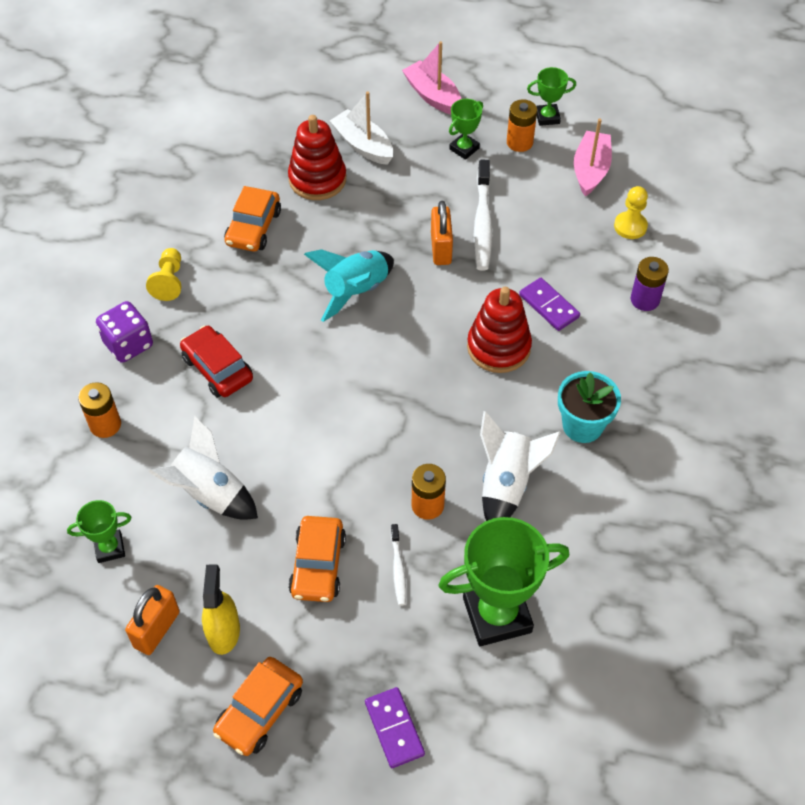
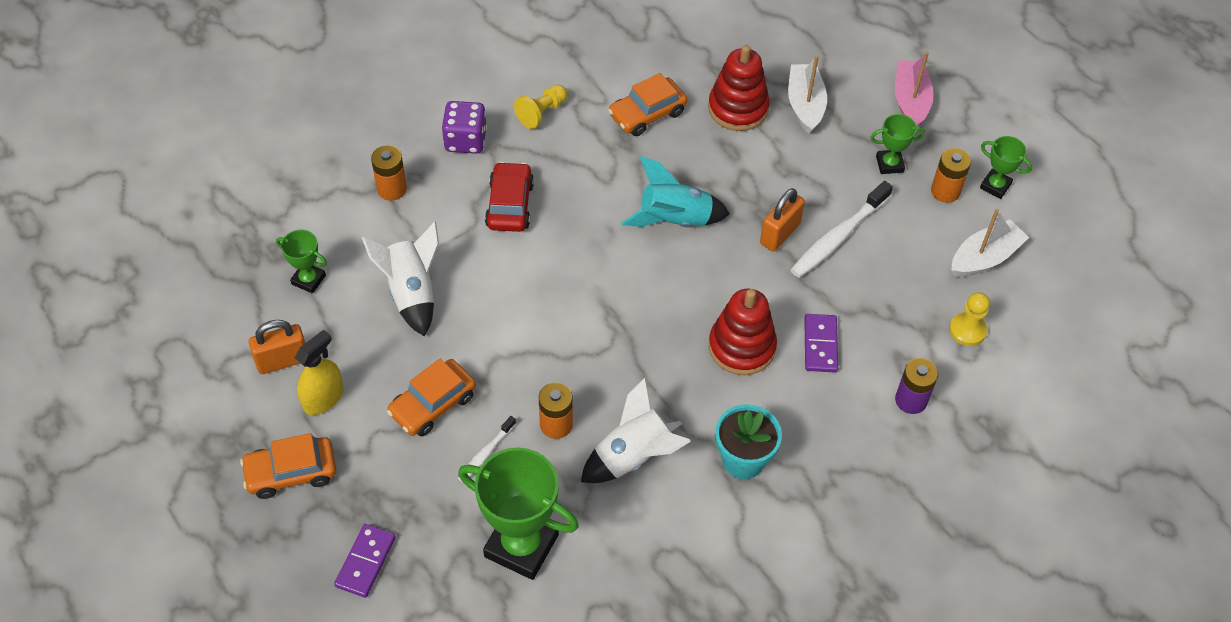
camera: 40 degrees right, 0 degrees up
(590, 170) = (985, 258): pink boat -> white boat

